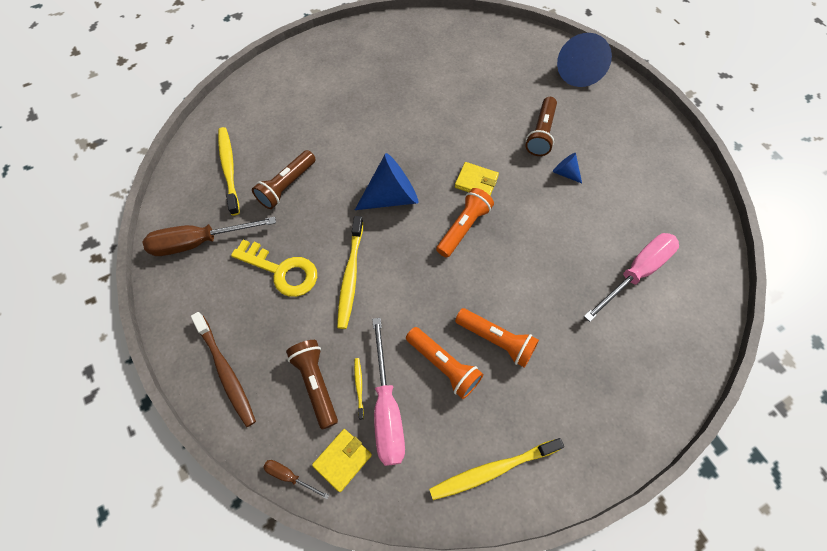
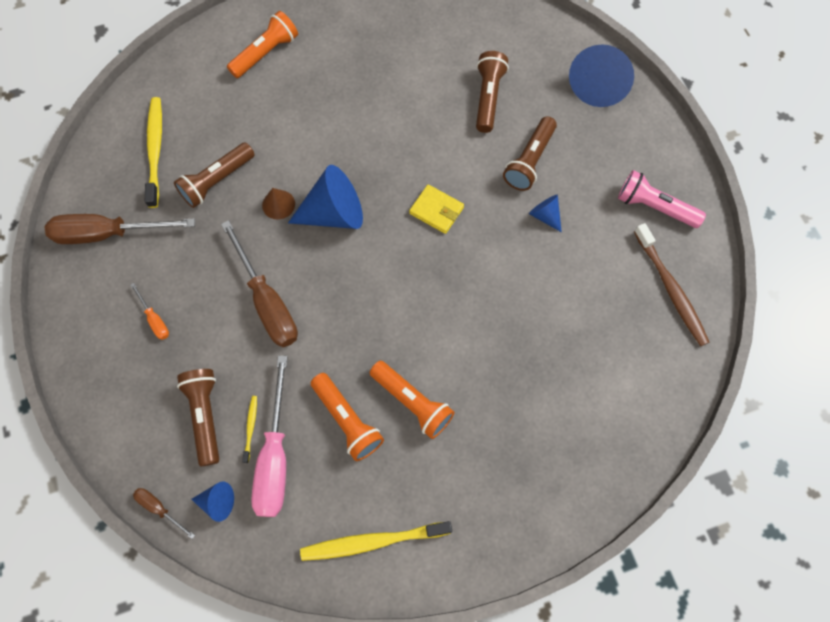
camera: 10 degrees right, 5 degrees up
(226, 372) = (113, 387): brown toothbrush -> brown toothbrush (671, 290)
(254, 307) = (154, 319): none -> orange screwdriver
(281, 271) = (192, 282): yellow key -> none
(342, 460) = (217, 502): yellow wallet -> blue cone
(343, 196) = (278, 204): none -> brown cone
(350, 276) = (267, 301): yellow toothbrush -> brown screwdriver
(463, 227) = (408, 264): orange flashlight -> orange flashlight (266, 53)
(495, 92) = (488, 98): none -> brown flashlight
(636, 273) = (593, 352): pink screwdriver -> none
(649, 153) = (654, 207): none -> pink flashlight

